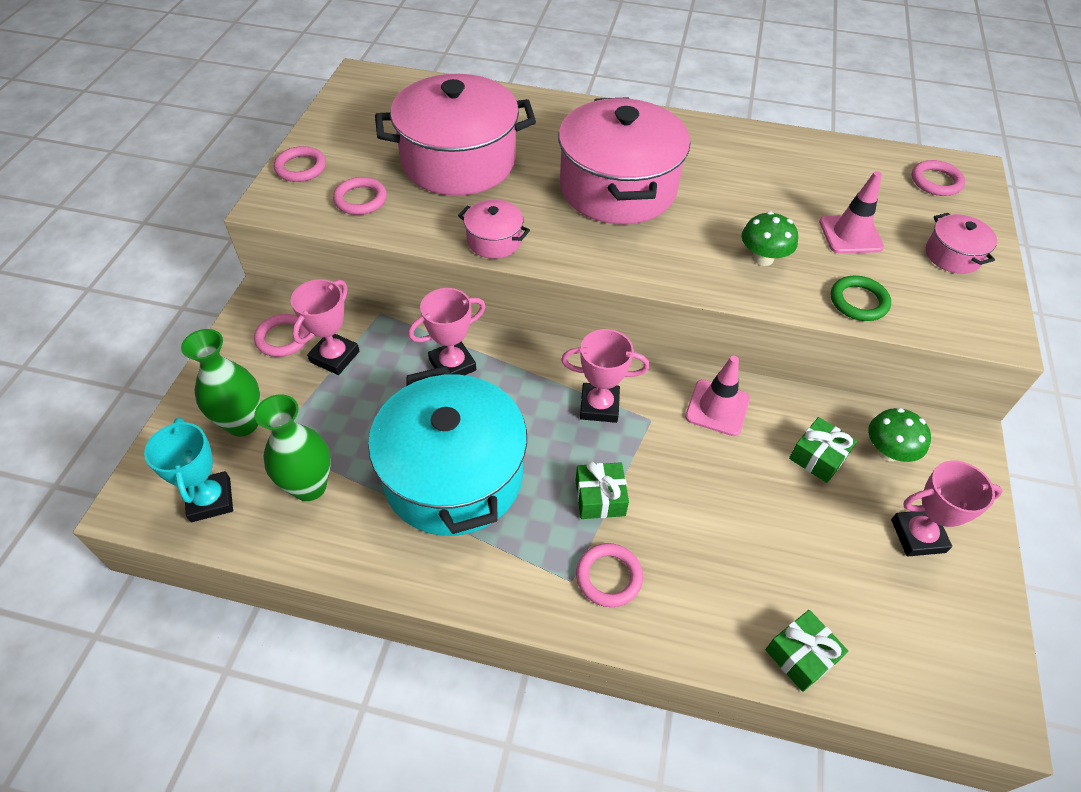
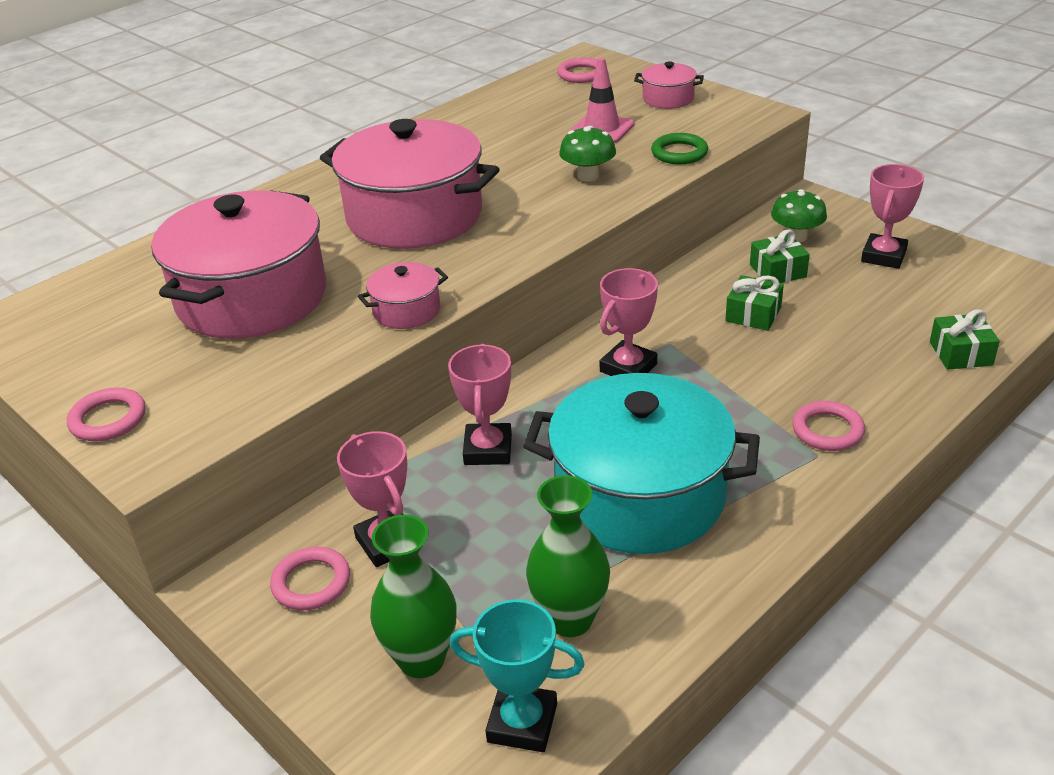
camera: 55 degrees left, 15 degrees down
(360, 199) = (229, 385): pink ring -> none
(600, 498) = (737, 405): green gift -> green gift (753, 314)
(717, 408) = (686, 301): pink traffic cone -> none

